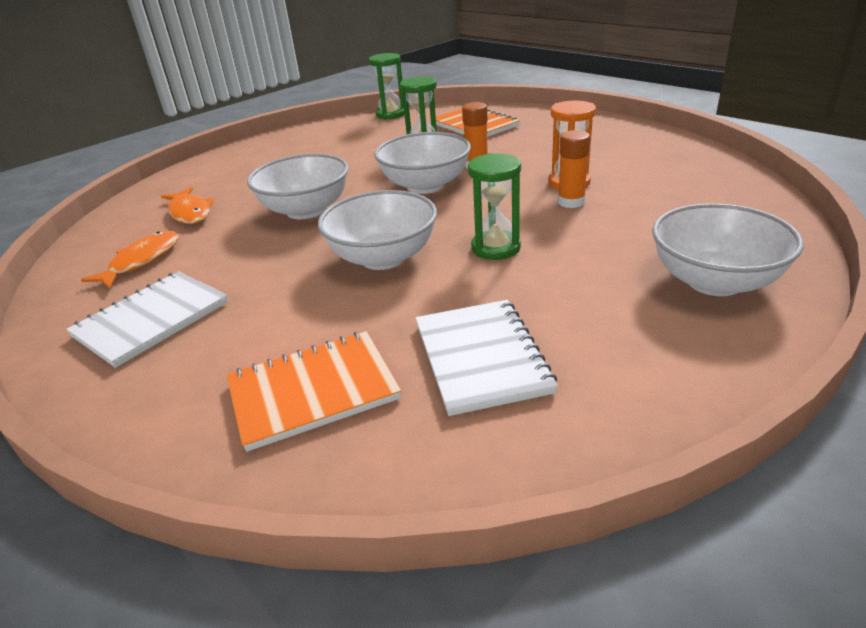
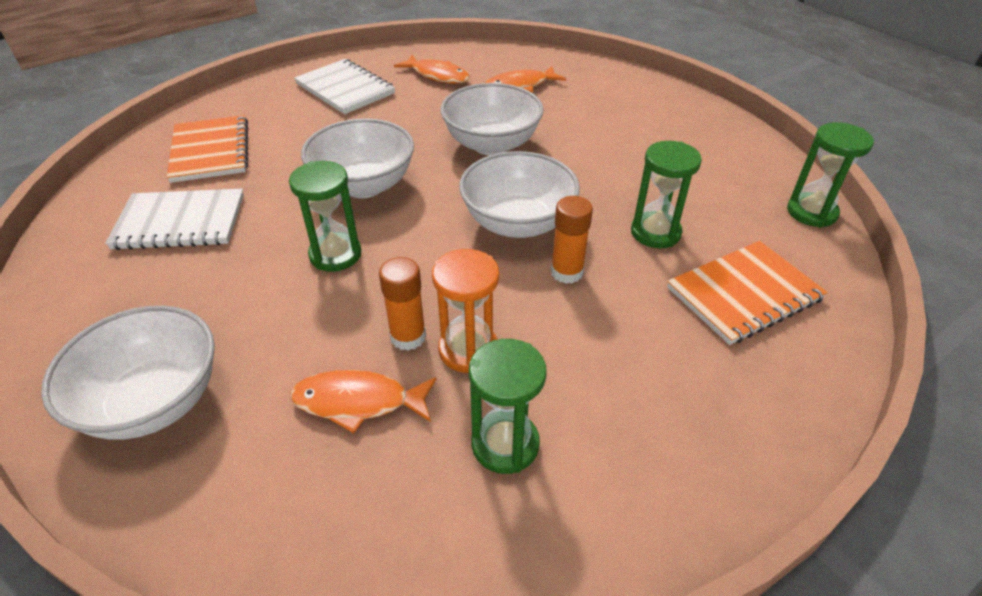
camera: 95 degrees right, 10 degrees up
(631, 164) = (505, 444): none -> green hourglass
(640, 206) = (358, 402): none -> orange fish

